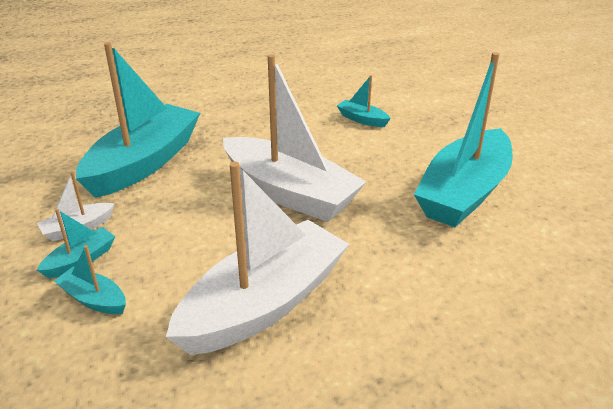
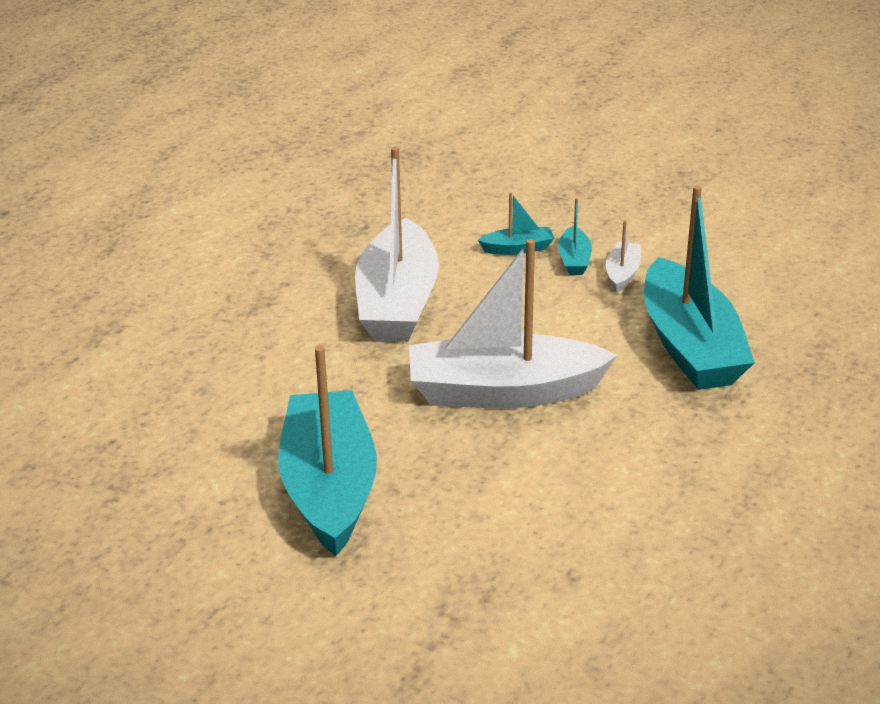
camera: 140 degrees right, 0 degrees up
(362, 119) = (564, 539): turquoise boat -> none

